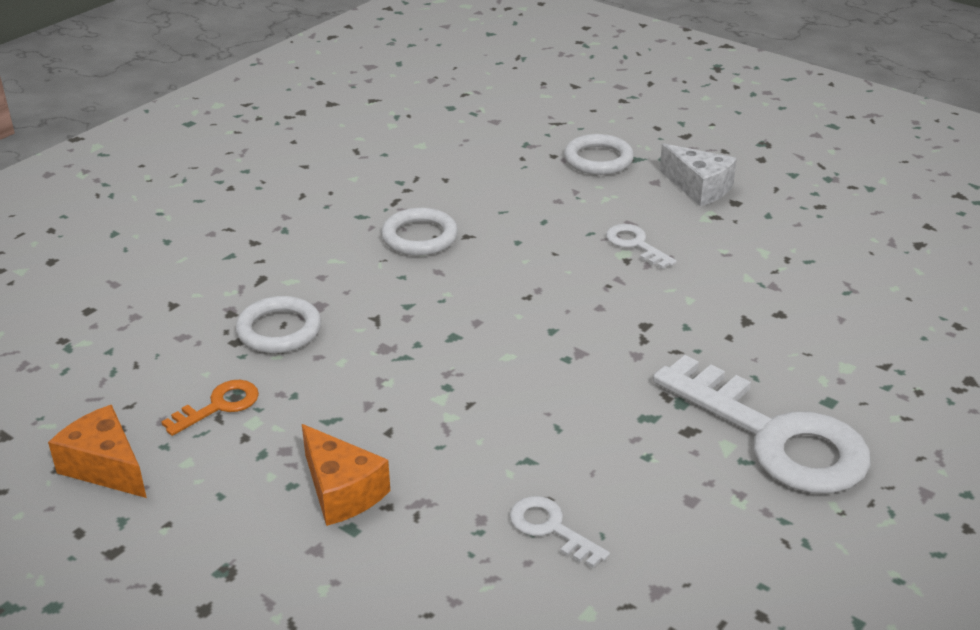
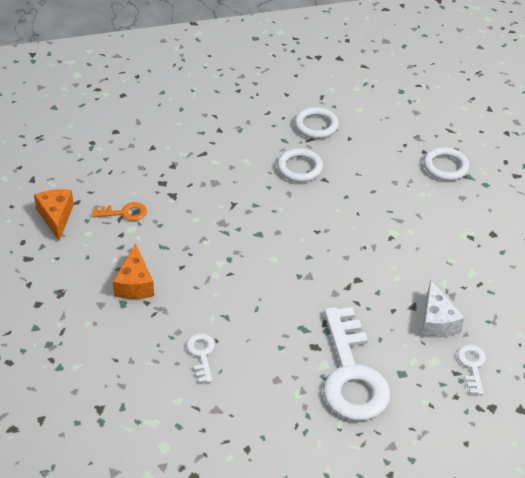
camera: 35 degrees right, 10 degrees up
(279, 330) = (184, 187): white ring -> white ring (316, 126)
(635, 244) = (405, 231): white key -> white key (472, 366)
(699, 188) = (482, 214): white cheese -> white cheese (436, 321)

